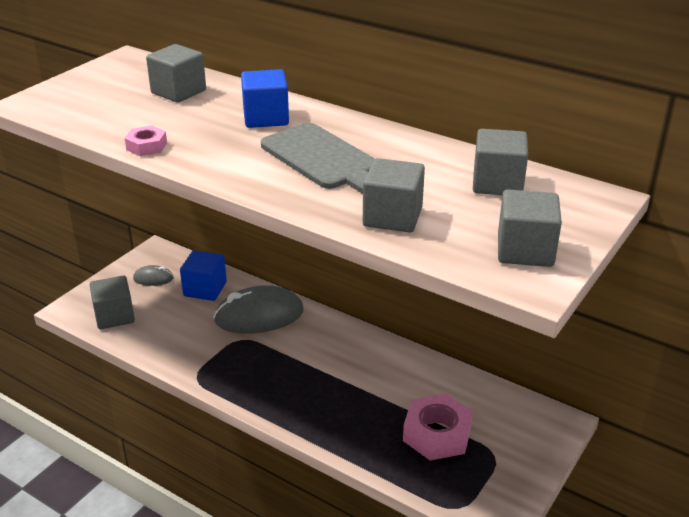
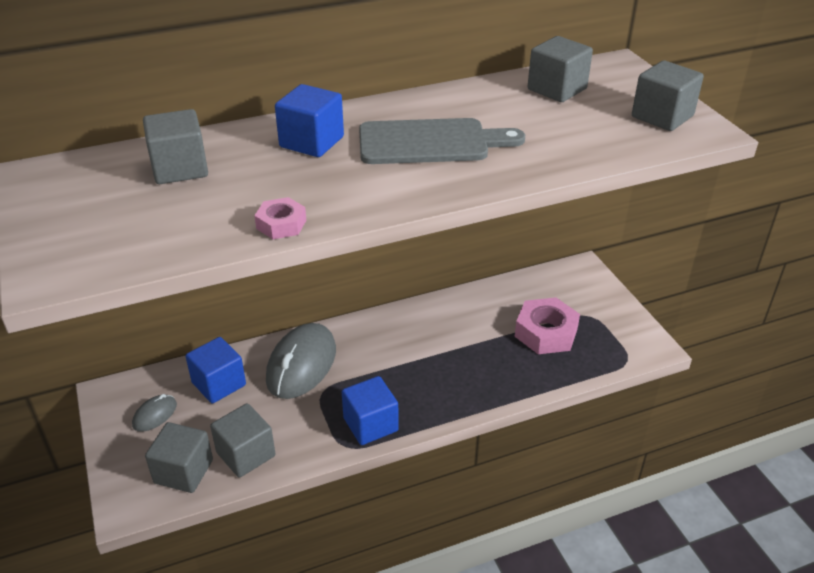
camera: 55 degrees left, 5 degrees up
(229, 379) = (370, 424): none -> blue cube
(392, 217) = (563, 147): grey cube -> grey cube (246, 454)

